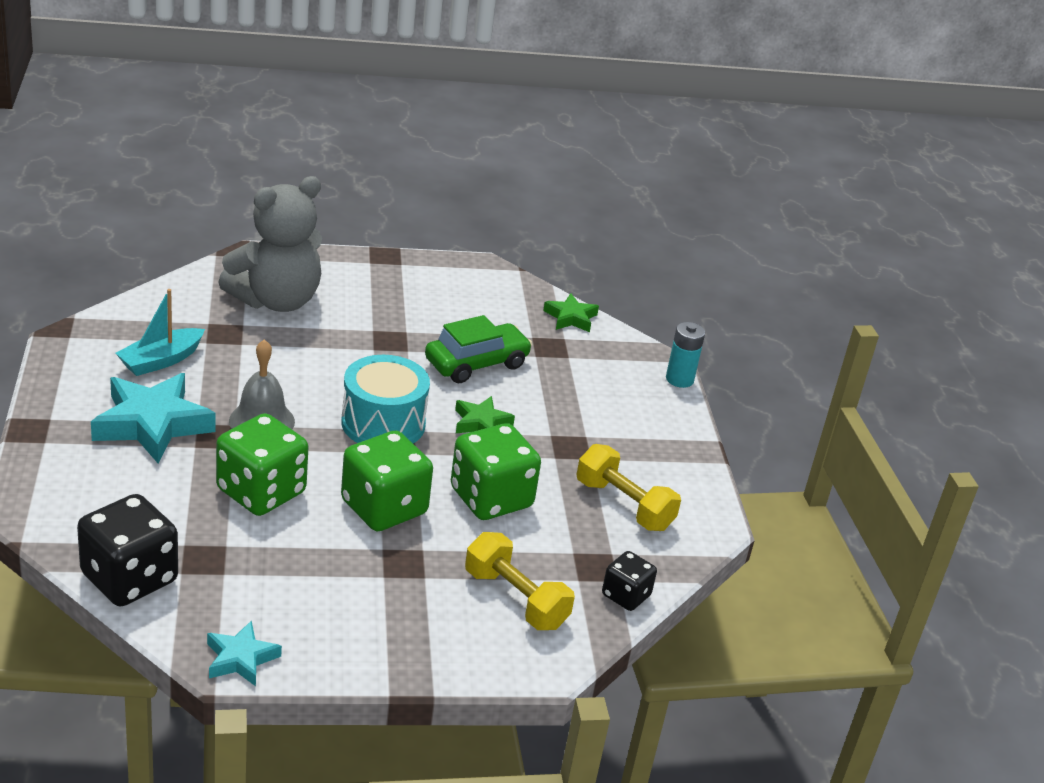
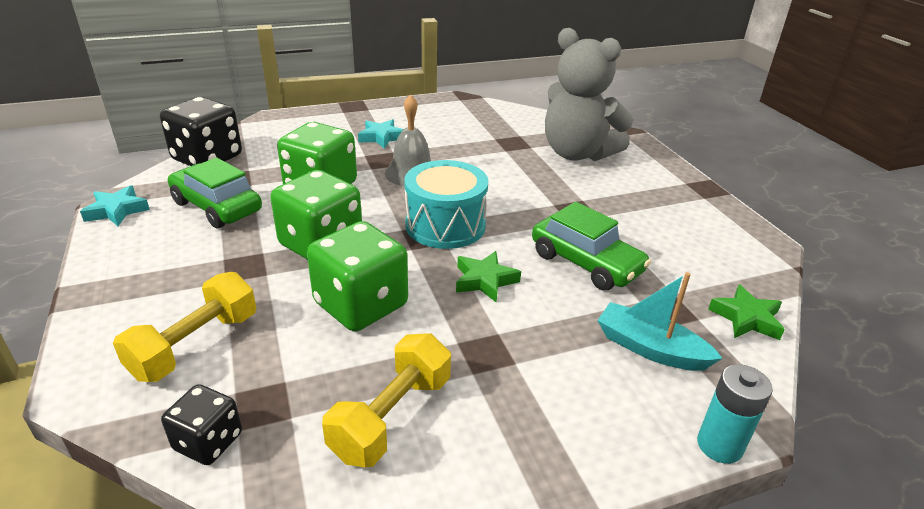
camera: 80 degrees right, 0 degrees up
(152, 424) = (381, 137): turquoise star -> turquoise star, size x0.54
(161, 360) = (458, 128): turquoise boat -> turquoise boat (650, 348)
(270, 576) = (217, 207): none -> green car

